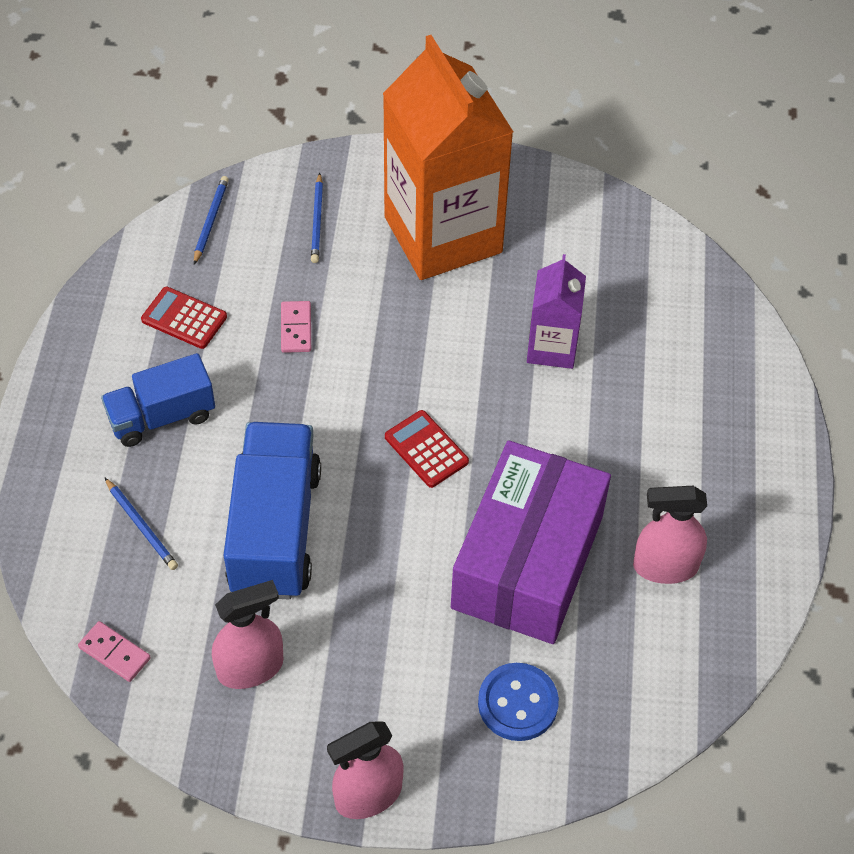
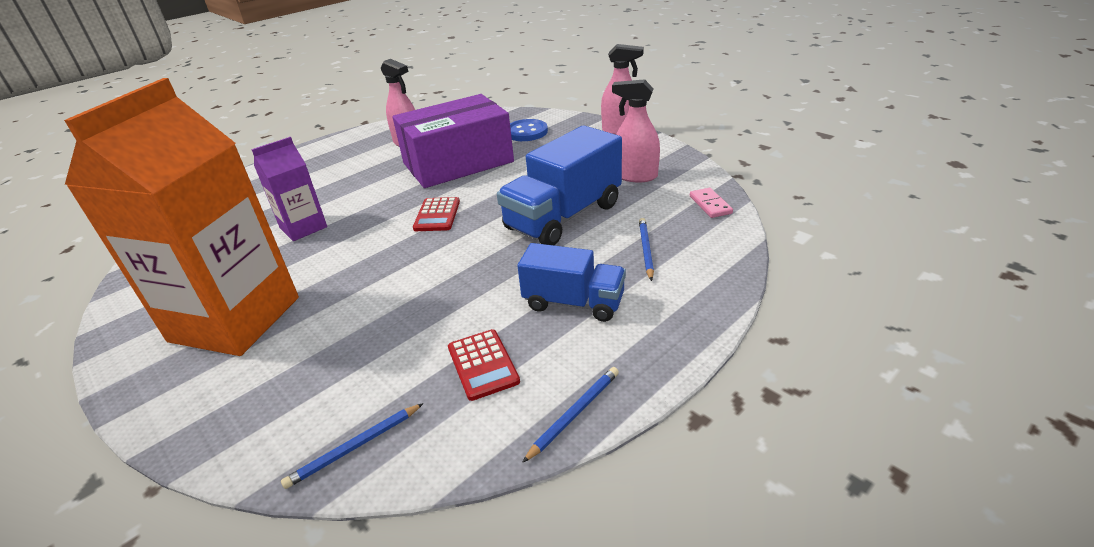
camera: 135 degrees left, 20 degrees down
(296, 328) = (415, 311): pink domino -> none
(317, 220) = (283, 386): blue pencil -> blue pencil (574, 413)

